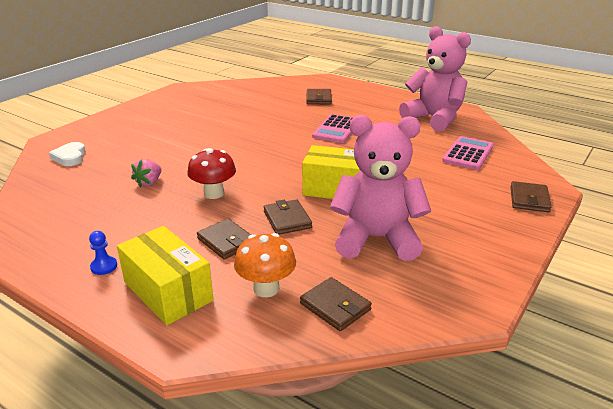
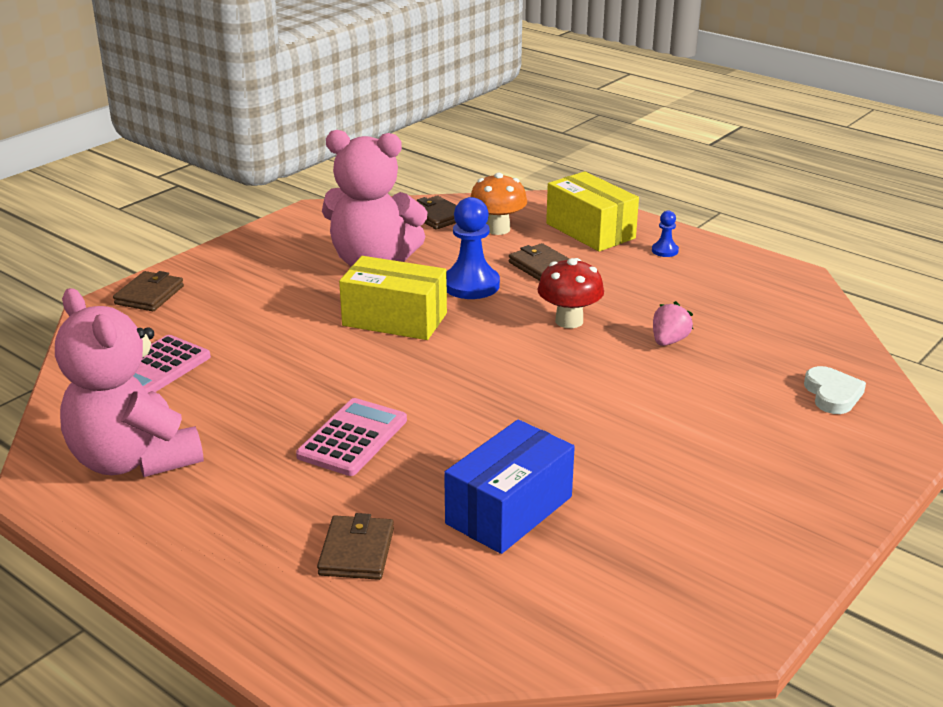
camera: 175 degrees left, 0 degrees up
(259, 110) = (509, 510): none -> blue box
(287, 220) = (471, 285): brown wallet -> blue pawn

